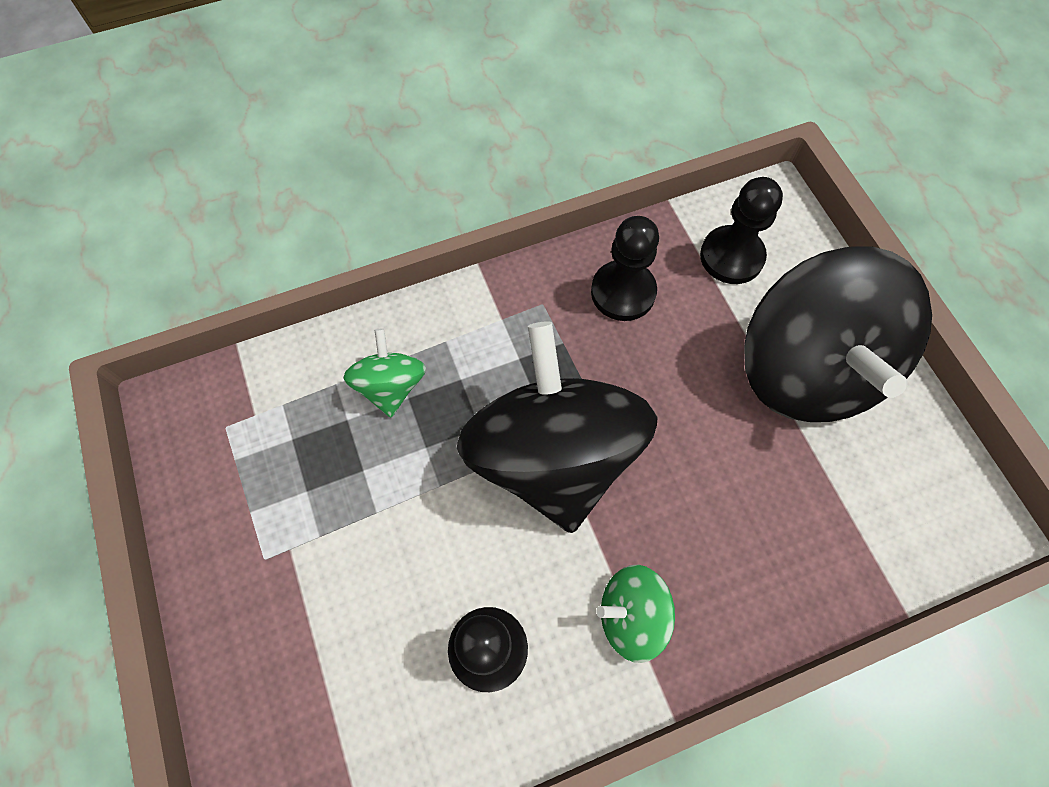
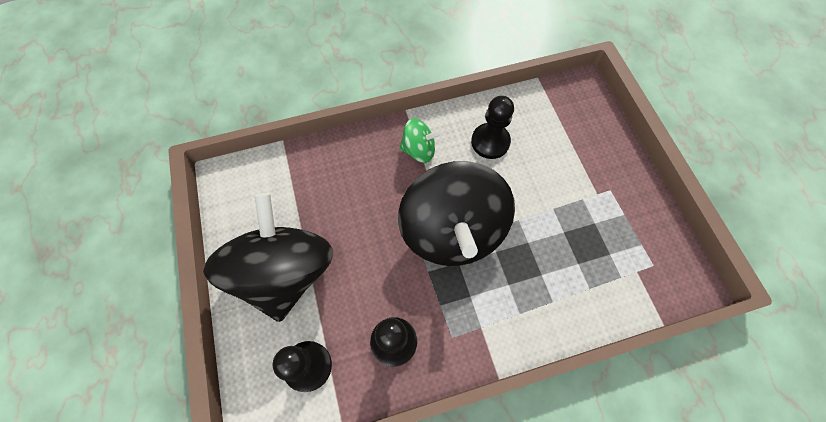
camera: 175 degrees left, 0 degrees up
(391, 386) = (553, 283): green spinning top -> none

